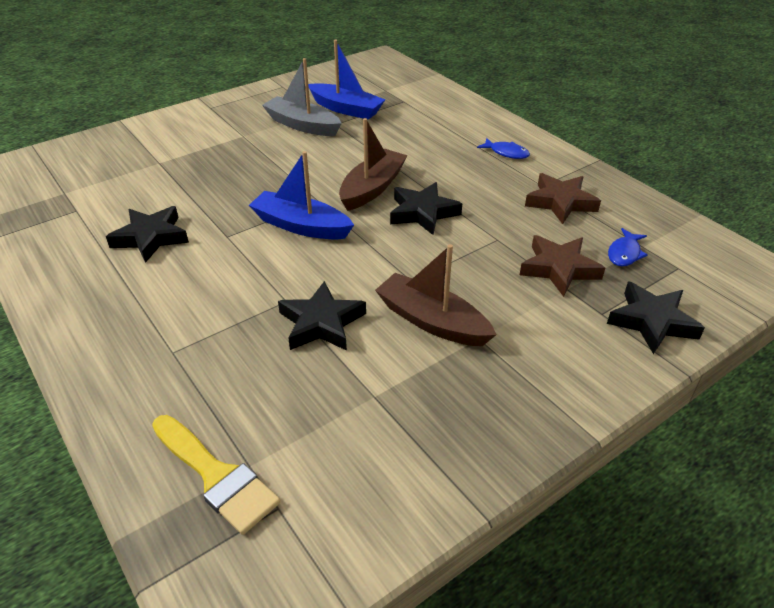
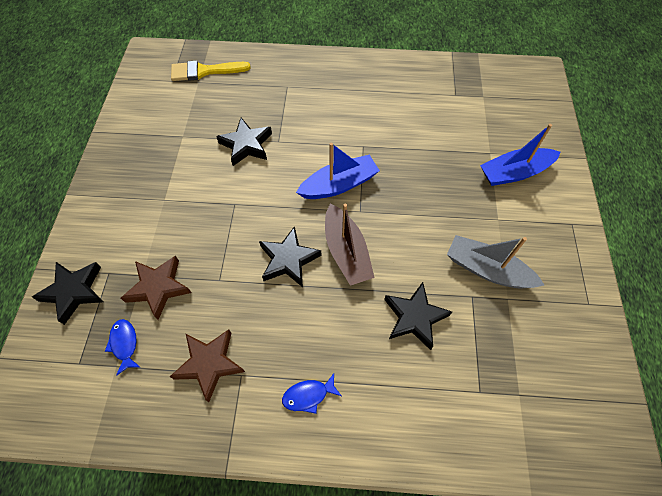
camera: 130 degrees right, 20 degrees up
(151, 237) = (393, 114): black star -> black star (414, 317)
(302, 125) = (487, 269): grey boat -> grey boat turned 135 degrees counterclockwise
(346, 109) = (496, 325): blue boat -> blue boat (514, 173)
(432, 321) = (196, 189): brown boat -> none

